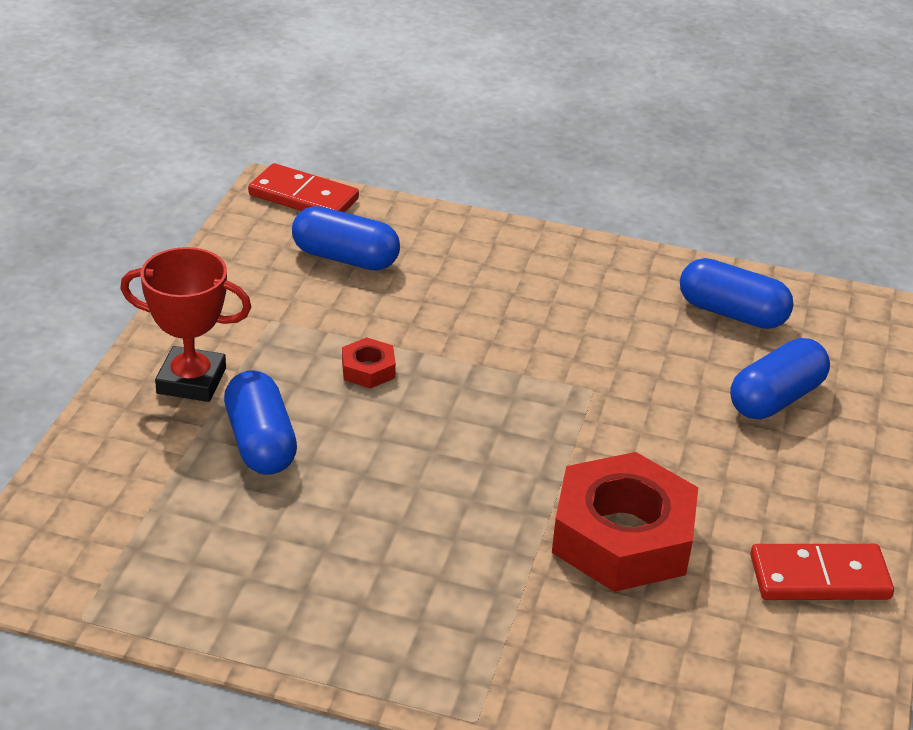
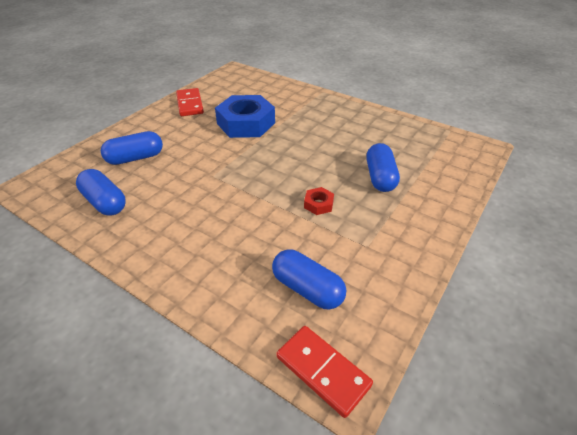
camera: 160 degrees left, 5 degrees up
(191, 381) = (414, 214): red trophy -> none
(622, 536) = (246, 123): red nut -> blue nut
(819, 577) = (189, 104): red domino -> red domino turned 60 degrees clockwise

